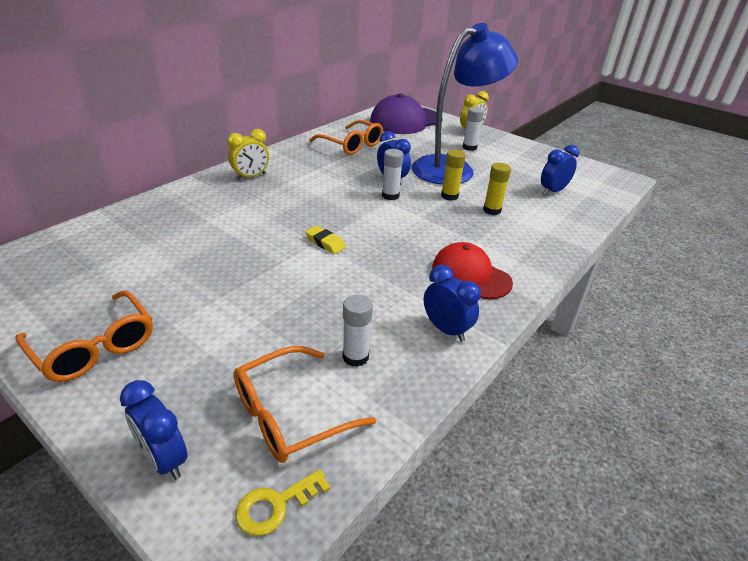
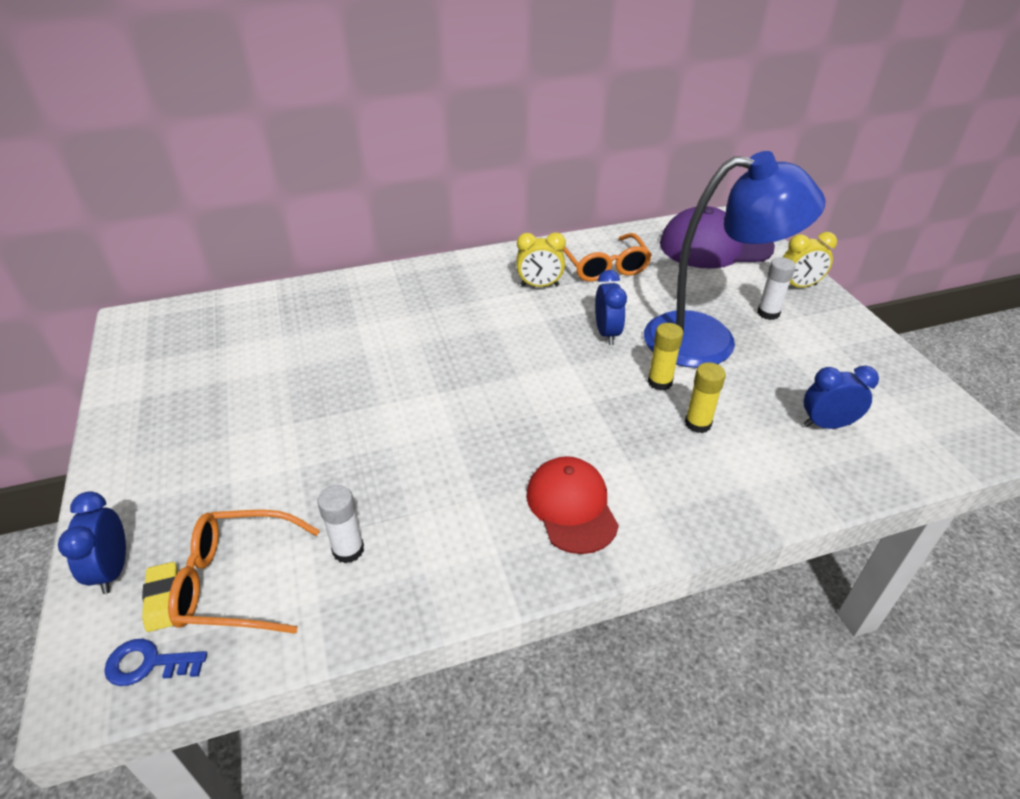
camera: 35 degrees right, 5 degrees up
(94, 347) = (155, 433): orange glasses -> none
(251, 177) = (447, 281): yellow clock -> yellow clock (539, 285)
(276, 505) = (148, 663): yellow key -> blue key
(325, 243) = (447, 396): yellow eraser -> yellow eraser (163, 599)
(390, 196) = (582, 357): white glue stick -> none
(446, 330) = (470, 564): blue clock -> none

